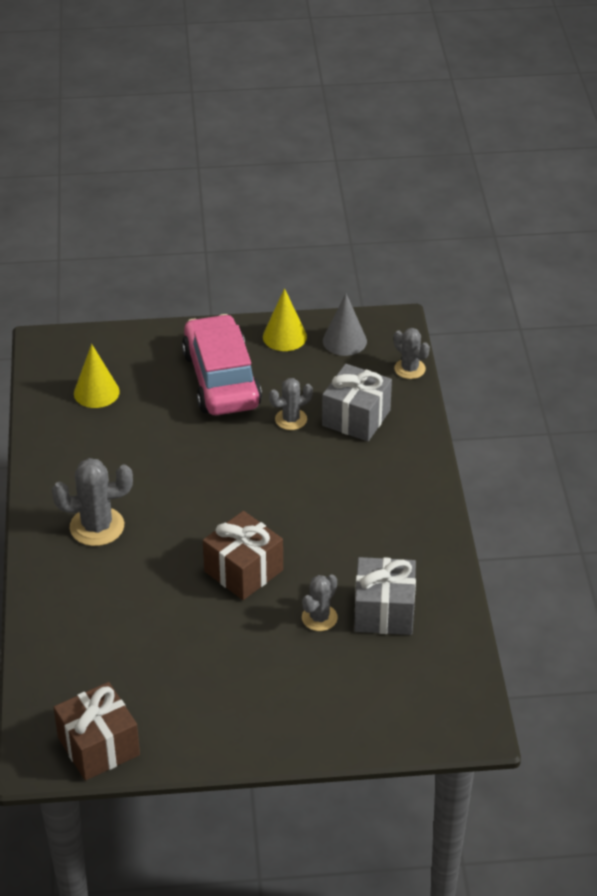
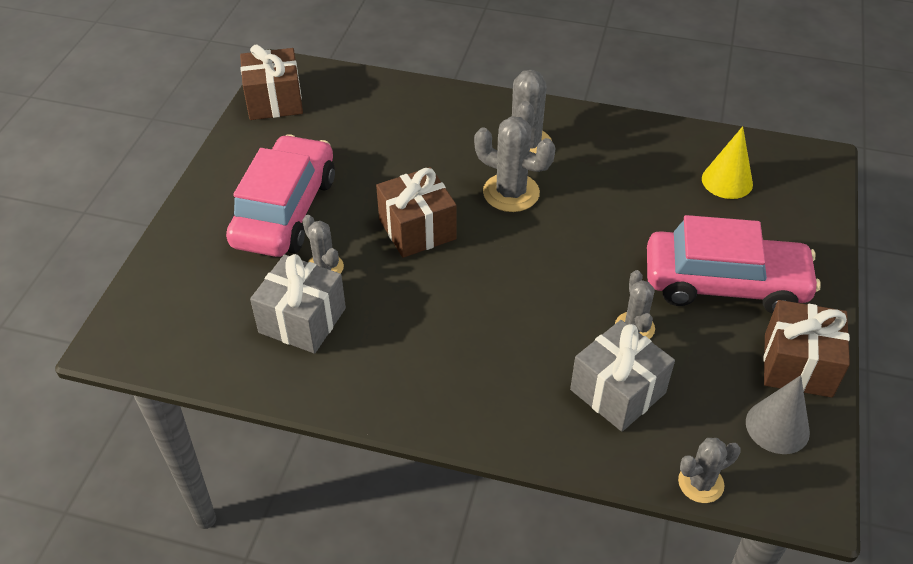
camera: 110 degrees right, 5 degrees up
(168, 521) = (511, 193): none -> grey cactus
(262, 672) = (285, 211): none -> pink car
(284, 336) = (798, 365): yellow cone -> brown gift

